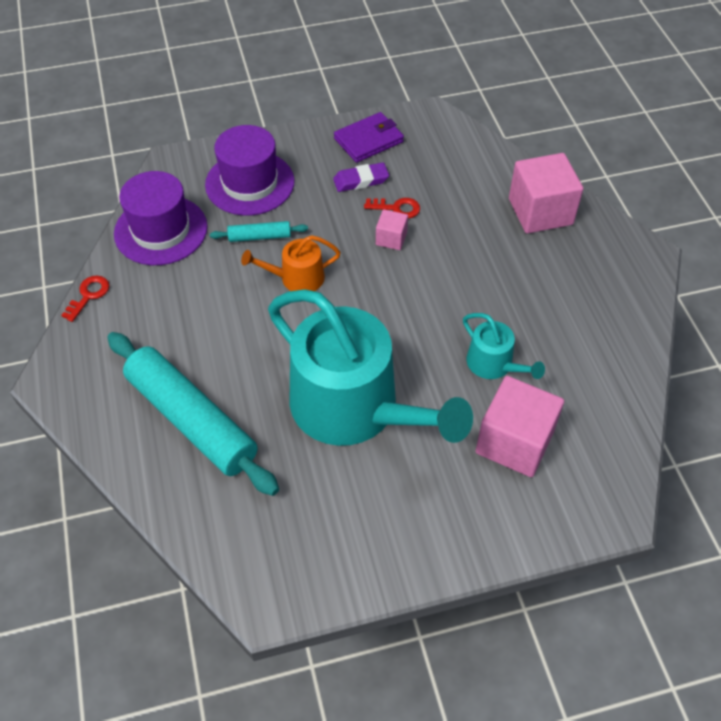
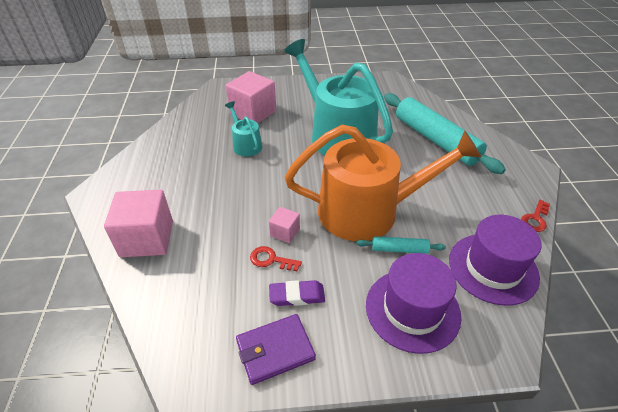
camera: 170 degrees left, 10 degrees down
(296, 278) = (368, 211): orange watering can -> orange watering can, size x2.27

